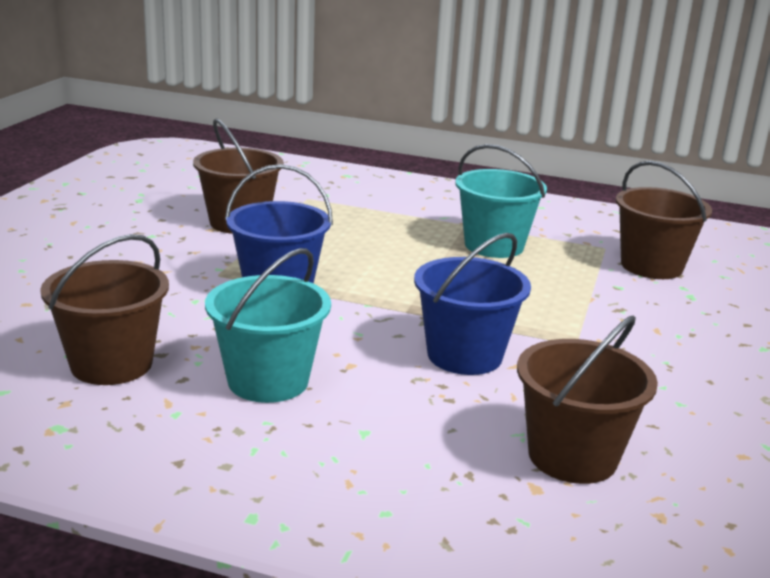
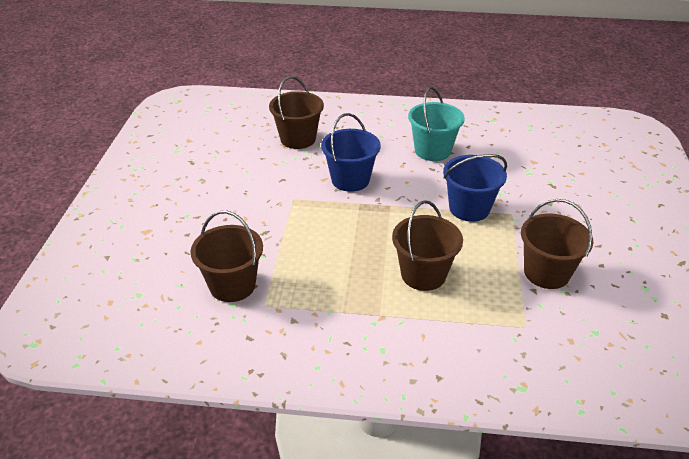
camera: 170 degrees right, 15 degrees up
(111, 364) = (503, 147): brown bucket -> brown bucket (423, 274)
(494, 246) = (351, 286): turquoise bucket -> none

